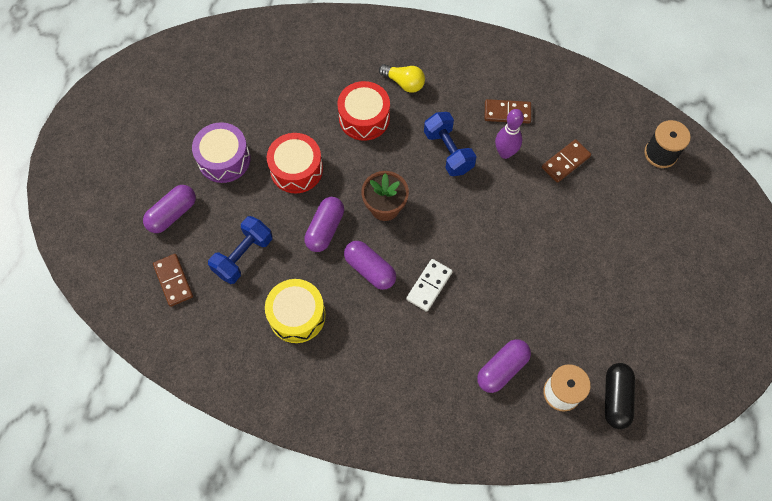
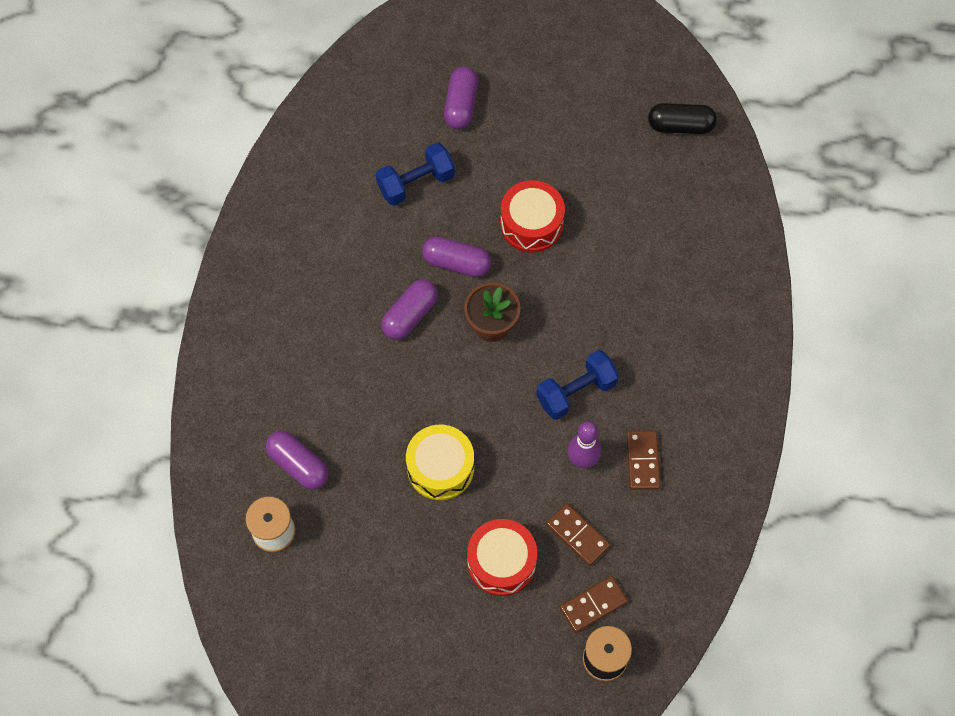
camera: 85 degrees right, 0 degrees up
(172, 214) = (461, 105): purple capsule -> purple capsule turned 60 degrees clockwise
(173, 281) = (381, 119): brown domino -> brown domino (593, 605)
(224, 159) = (536, 146): purple drum -> none
(243, 256) = (416, 183): blue dumbbell -> blue dumbbell turned 60 degrees counterclockwise
(297, 315) = (349, 246): yellow drum -> yellow drum (440, 468)
(364, 118) = (612, 291): red drum -> red drum (501, 562)
(404, 83) = (671, 333): yellow light bulb -> none
(429, 286) = (394, 381): white domino -> none
(615, 398) = (269, 592): black capsule -> black capsule (680, 126)

